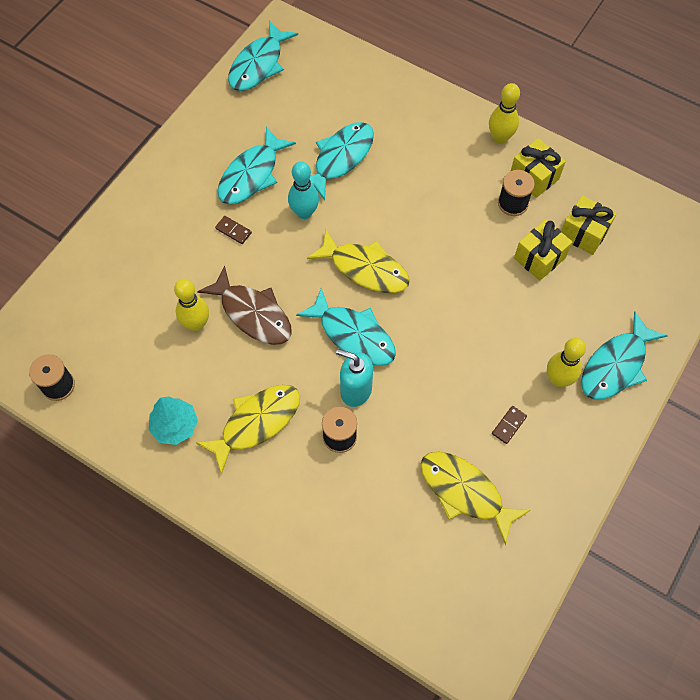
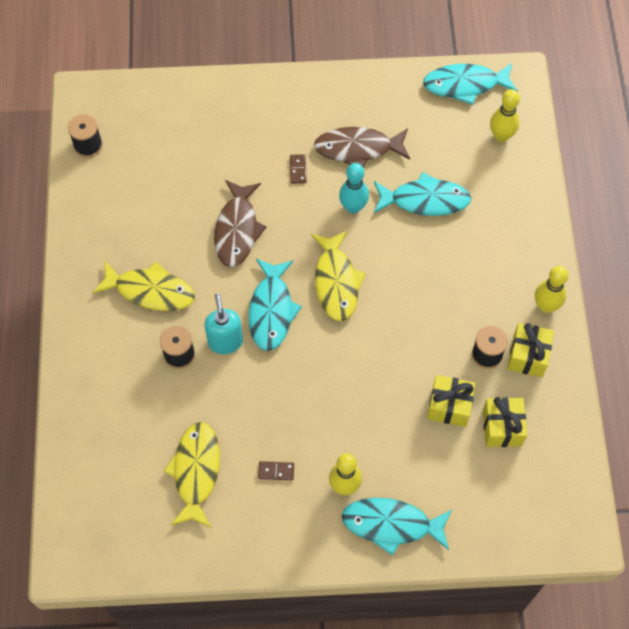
camera: 55 degrees right, 0 degrees up
(175, 426) = (110, 240): turquoise tree -> none
(196, 324) = (200, 198): yellow bowling pin -> yellow bowling pin (501, 136)
(251, 175) = (358, 148): turquoise fish -> brown fish

